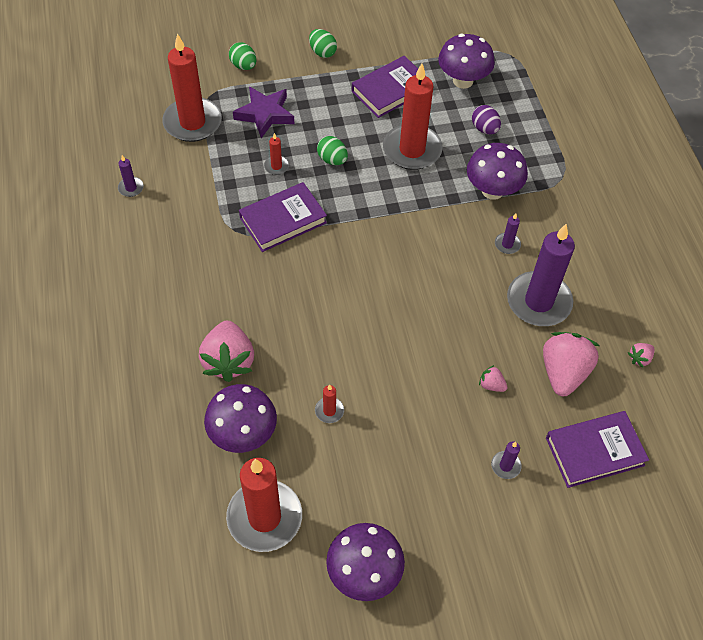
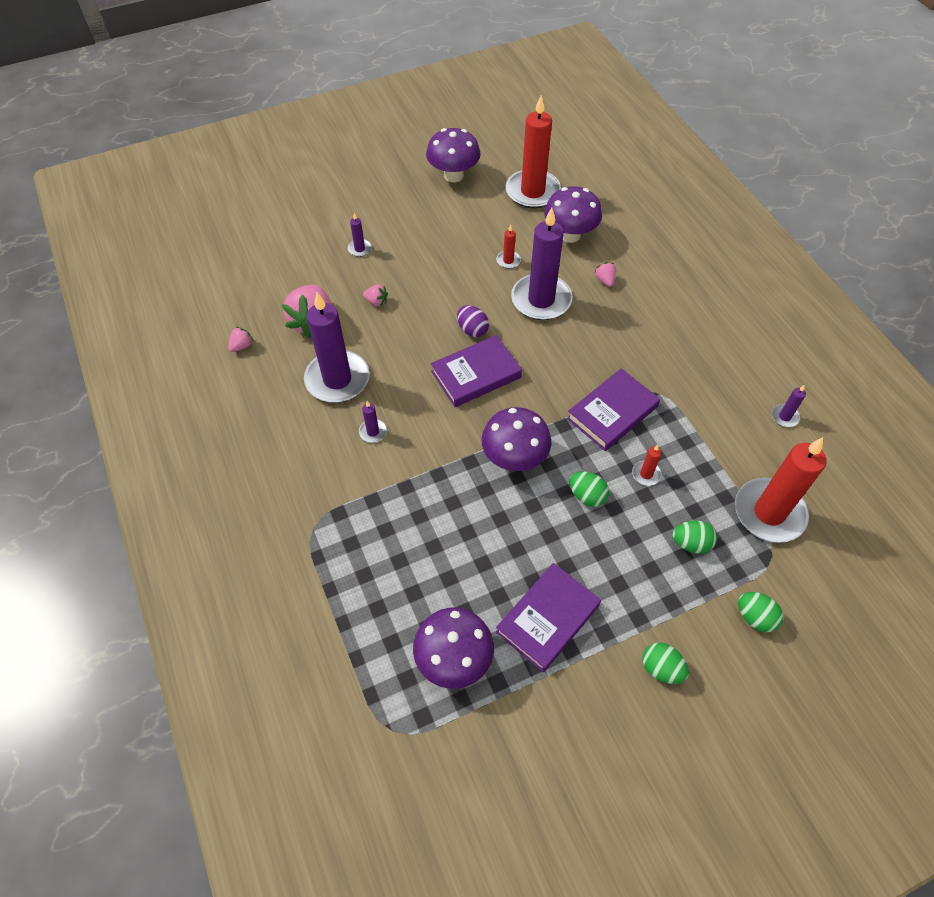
camera: 170 degrees right, 0 degrees up
(228, 361) = (605, 280): pink strawberry -> pink strawberry, size x0.44
(265, 114) = (691, 543): purple star -> green egg
(308, 351) = (541, 300): none -> purple candle
(412, 150) = (498, 529): red candle -> none
(484, 129) = (414, 581): purple egg -> purple egg (472, 330)
(492, 190) = (395, 493): purple mushroom -> purple mushroom (514, 458)
(594, 451) = (288, 270): purple book -> purple book (476, 374)

